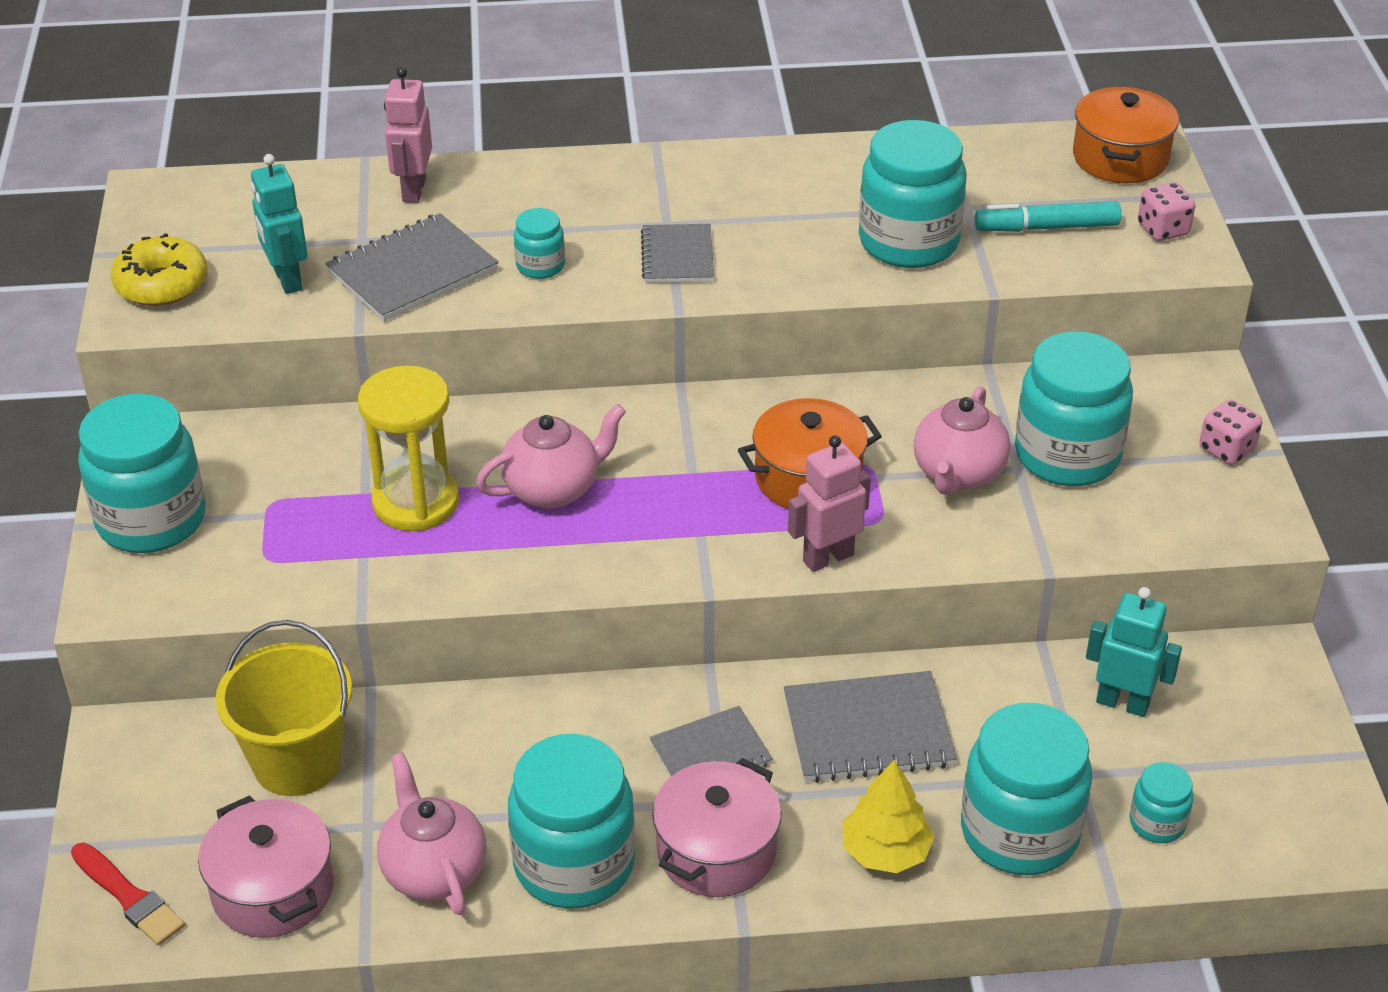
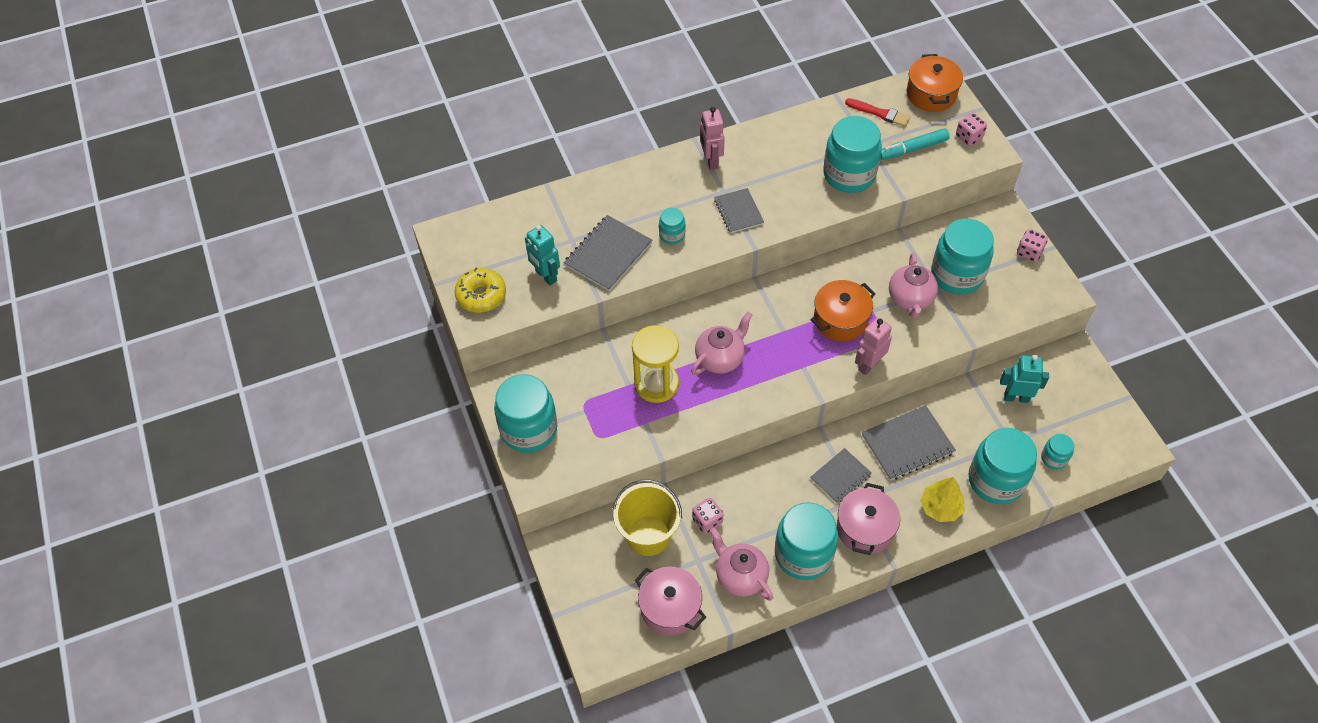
camera: 15 degrees left, 15 degrees up
(129, 897) = (604, 631): red brush -> red brush (880, 113)
(413, 190) = (583, 200): pink robot -> pink robot (711, 161)
(419, 764) = (707, 521): none -> pink dice

